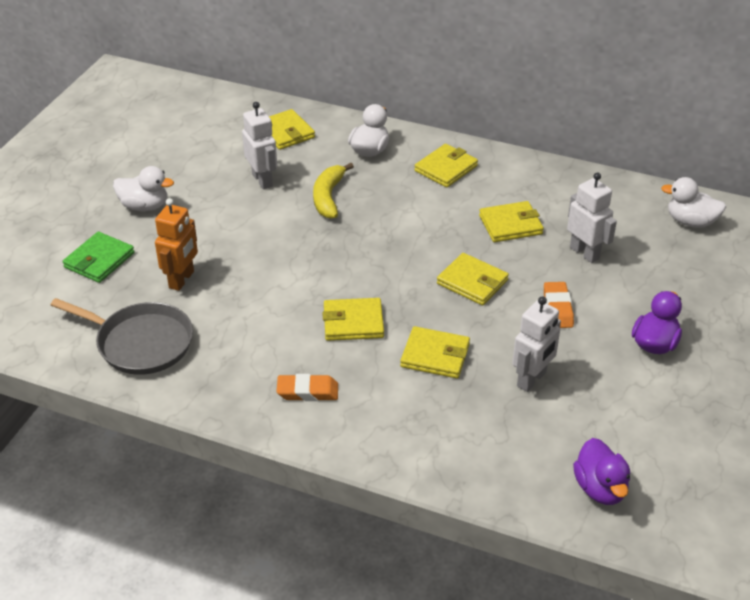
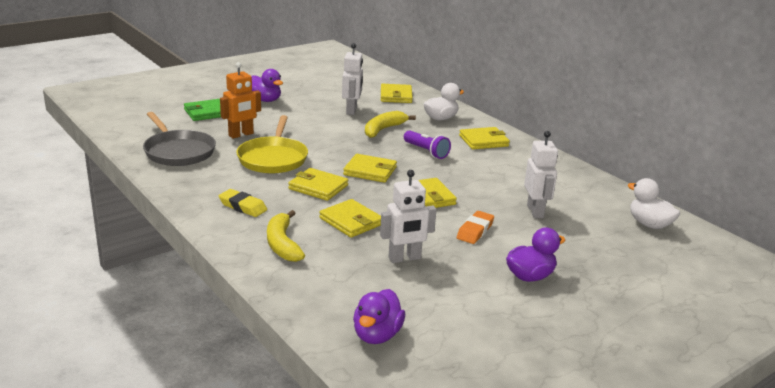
camera: 30 degrees right, 15 degrees down
(144, 206) = (265, 100): white duck -> purple duck
(259, 301) = (273, 158): none -> yellow pan
(307, 391) = (243, 207): orange eraser -> yellow eraser
(403, 423) = (282, 244): none -> yellow banana
(406, 213) = (426, 151): none -> purple flashlight
(510, 225) = (495, 180): yellow wallet -> yellow wallet (370, 171)

